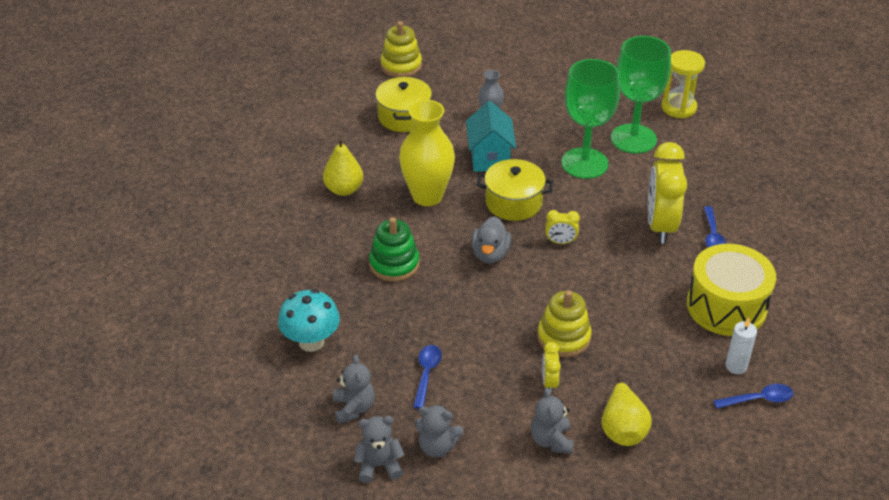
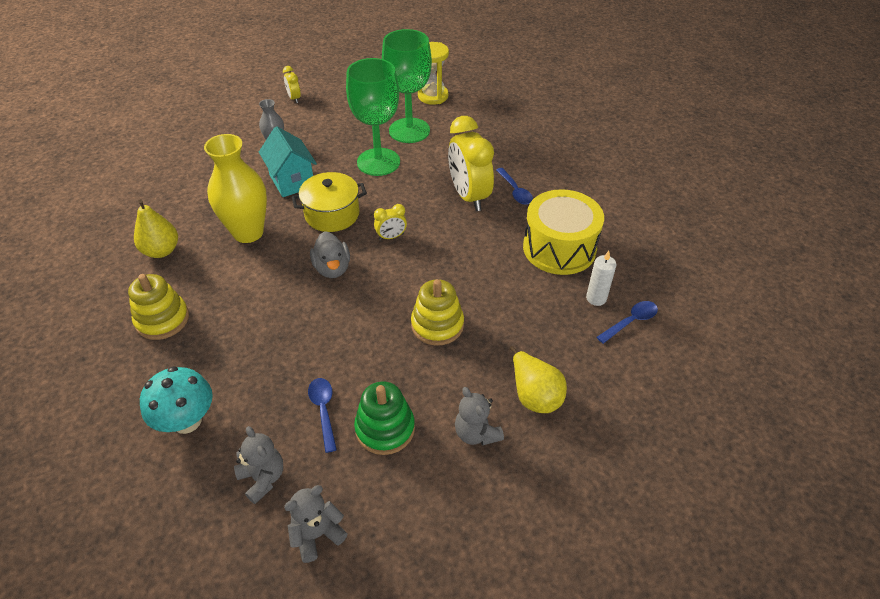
camera: 25 degrees left, 5 degrees up
(394, 264) = (243, 308): green stacking toy -> green stacking toy (385, 428)
(401, 65) = (173, 123): yellow stacking toy -> yellow stacking toy (162, 319)
(404, 117) = (195, 167): yellow pot -> none
(437, 446) = (369, 486): grey teddy bear -> none
(549, 382) = (446, 374): yellow clock -> yellow clock (294, 98)

